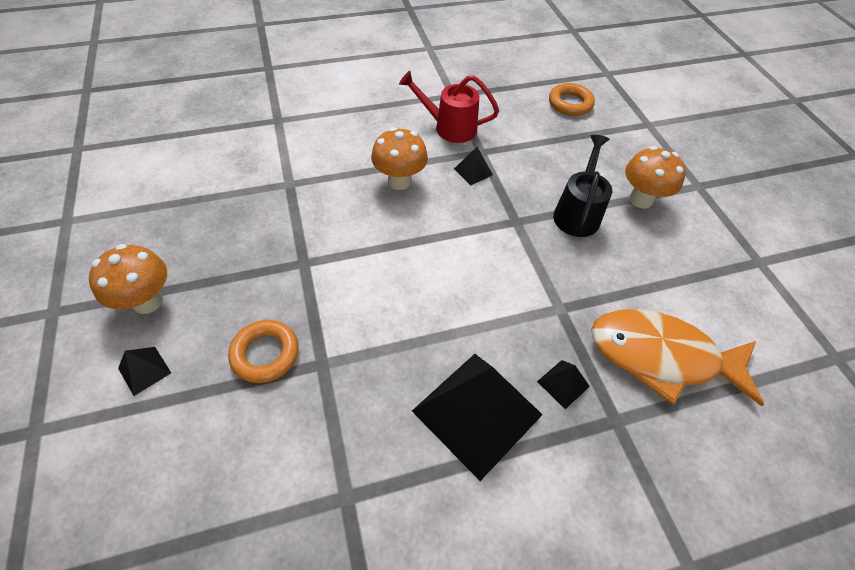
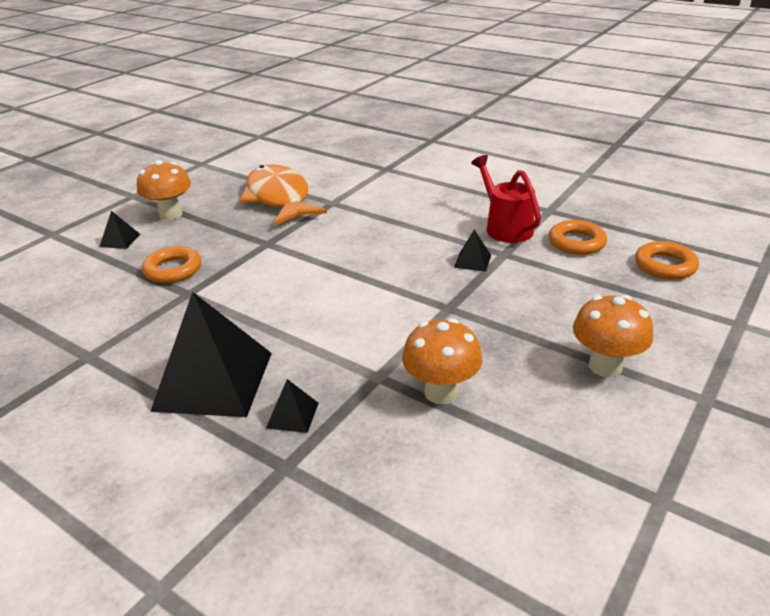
camera: 55 degrees right, 20 degrees down
(399, 181) = (404, 237): orange mushroom -> orange mushroom (441, 392)
(506, 114) = (576, 242): none -> orange ring
(577, 212) = (516, 335): black watering can -> none
(661, 356) = (400, 468): orange fish -> orange fish (279, 198)

